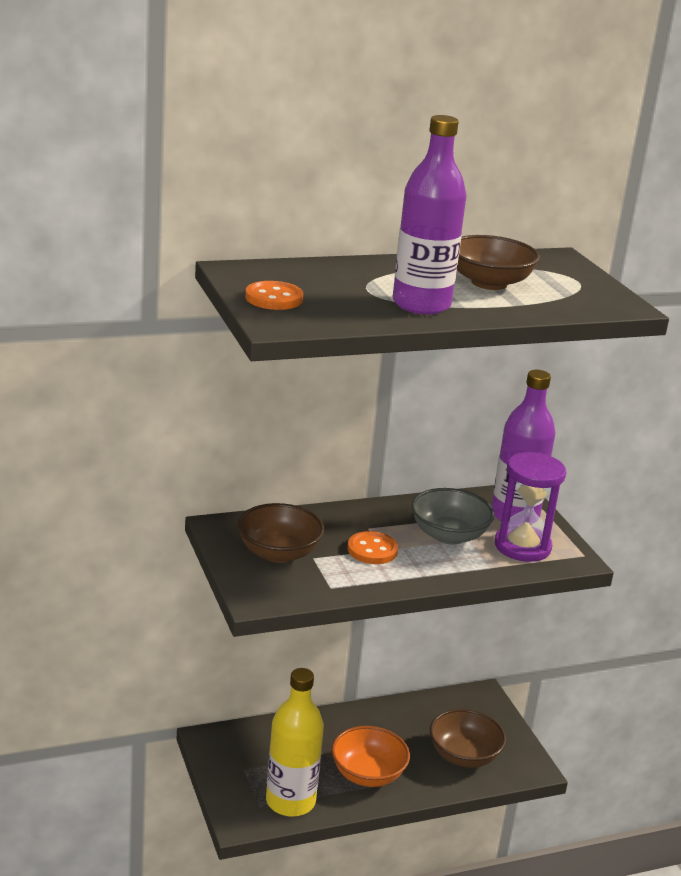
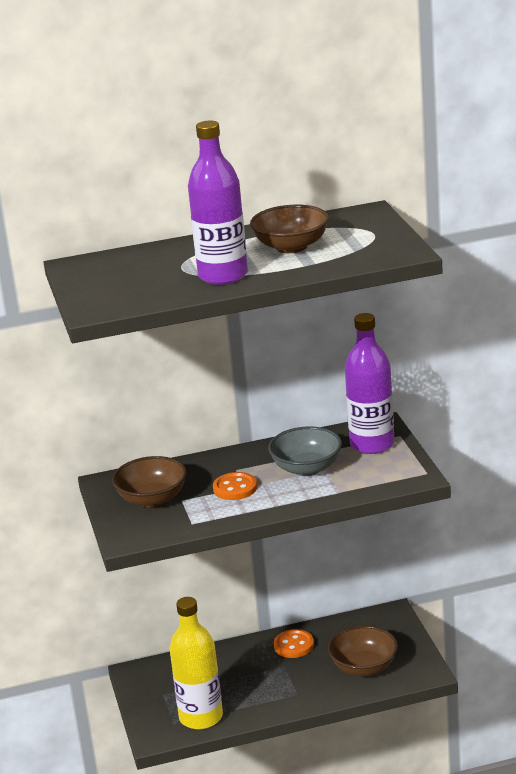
camera: 10 degrees right, 0 degrees up
(274, 298) = (98, 287): orange button -> orange button (294, 645)
(367, 774) = (273, 690): orange bowl -> none
(522, 546) = (371, 471): purple hourglass -> none

